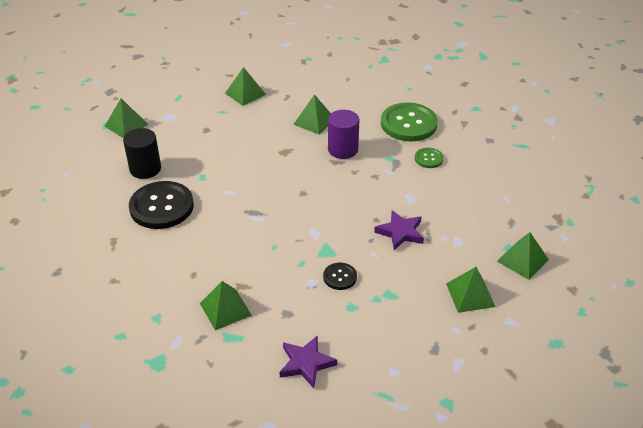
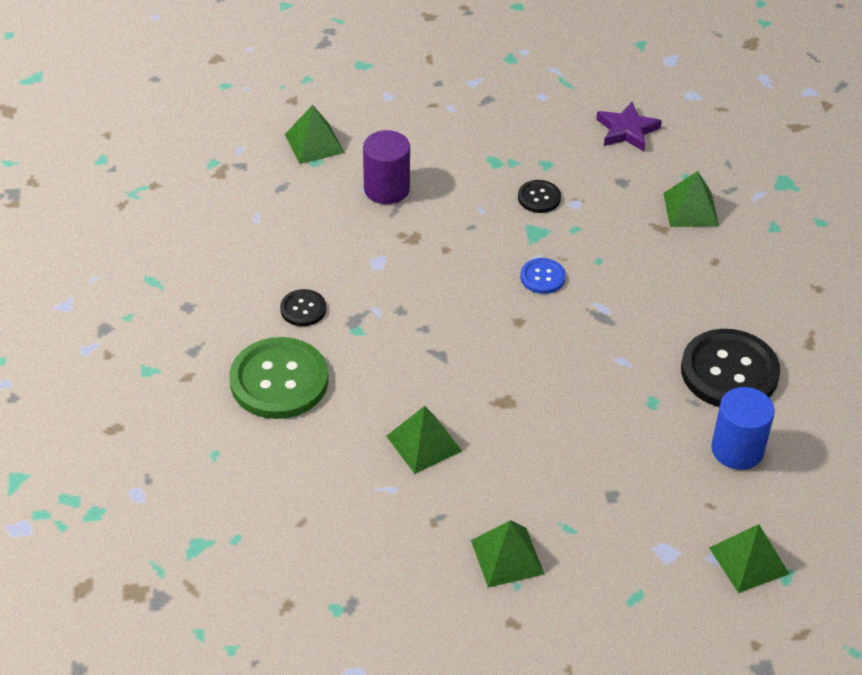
camera: 155 degrees left, 5 degrees up
(145, 169) = (737, 449): black cylinder -> blue cylinder
(304, 223) = (542, 277): none -> blue button
(343, 149) = (415, 371): purple cylinder -> purple cylinder (386, 189)
(400, 232) = (428, 222): purple star -> none
(428, 159) = (303, 309): green button -> black button
(470, 295) = (407, 131): green pyramid -> none

